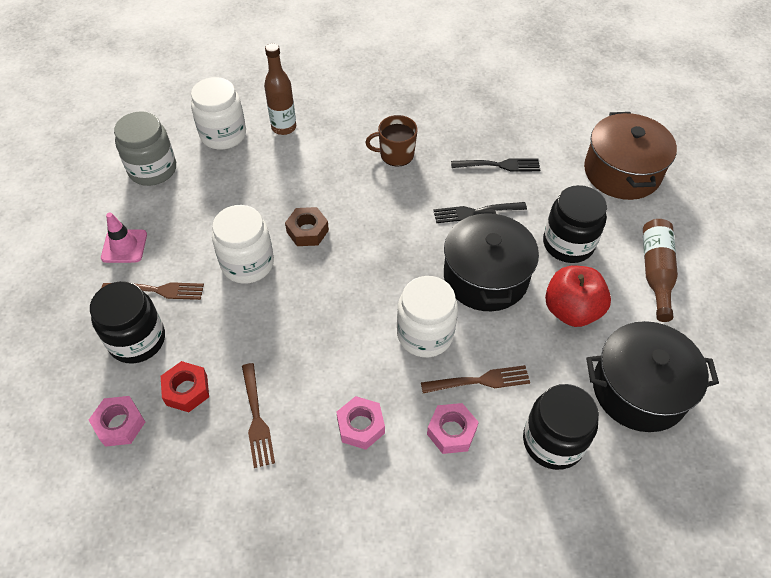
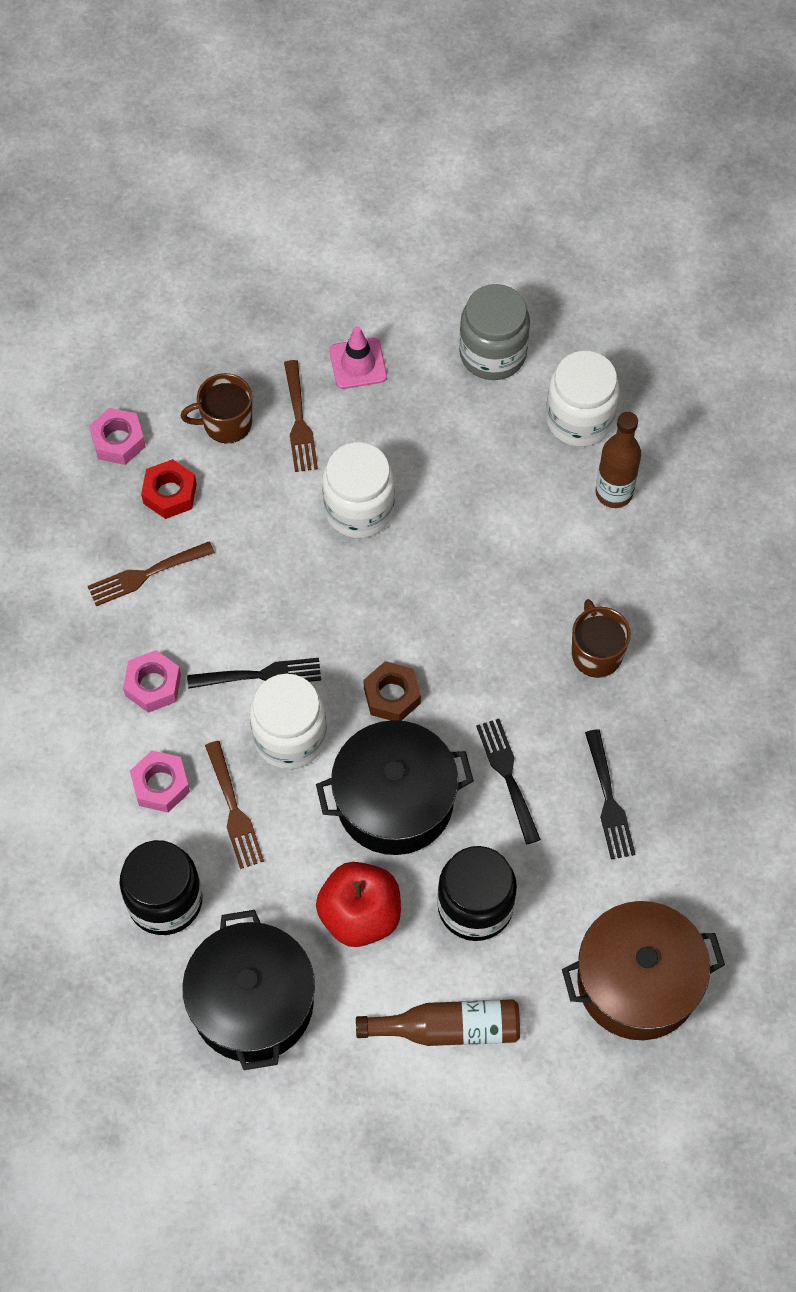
camera: 80 degrees right, 10 degrees up
(137, 340) = (226, 423): black jar -> brown mug
(307, 231) = (426, 567): brown nut -> brown nut (392, 696)
(369, 346) = (260, 675): none -> black fork

